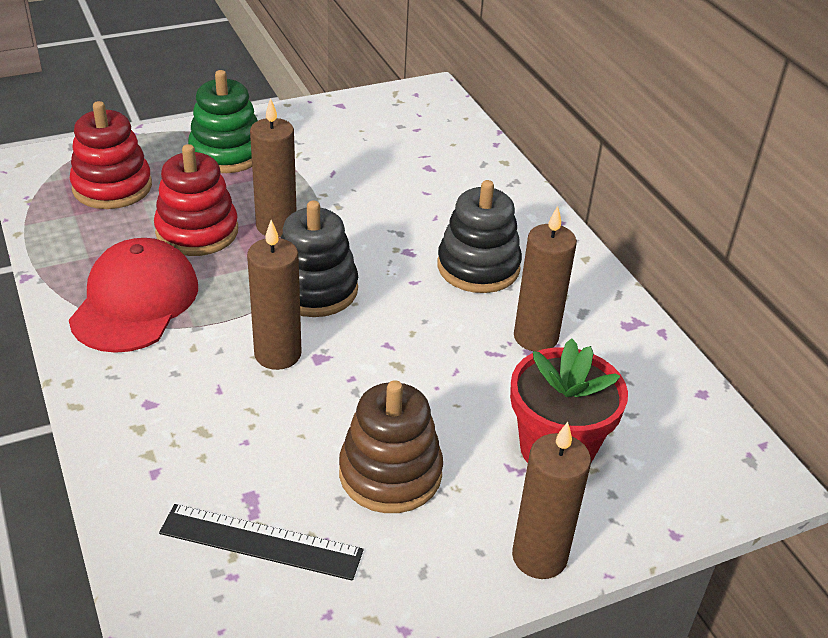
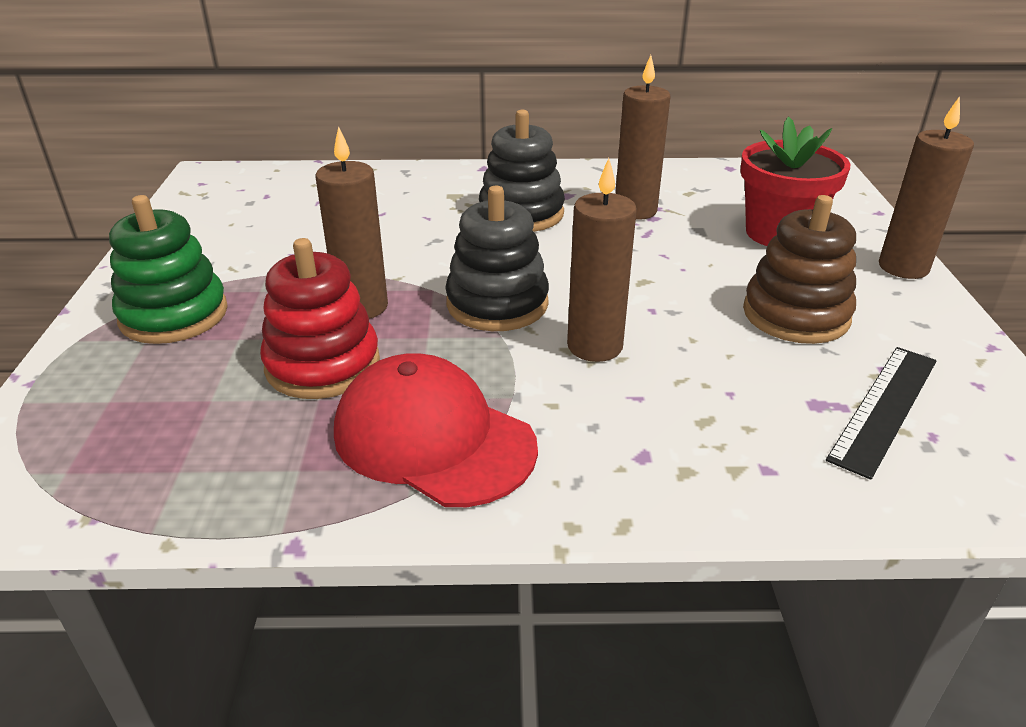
camera: 65 degrees left, 5 degrees down
(112, 187) = (145, 423): red stacking toy -> none

